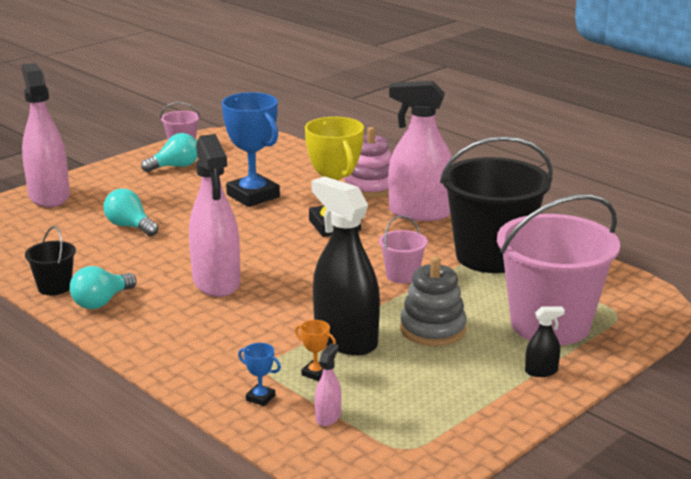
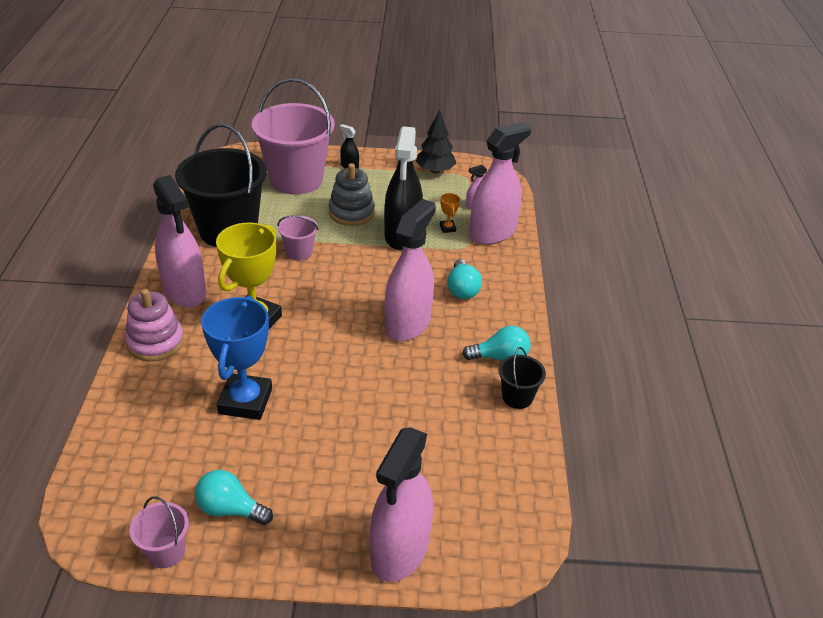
camera: 135 degrees left, 15 degrees up
(130, 226) = (387, 434): turquoise light bulb -> turquoise light bulb (462, 289)
(260, 398) = (492, 233): blue trophy -> pink spray bottle
(450, 430) = (435, 171): none -> black tree

